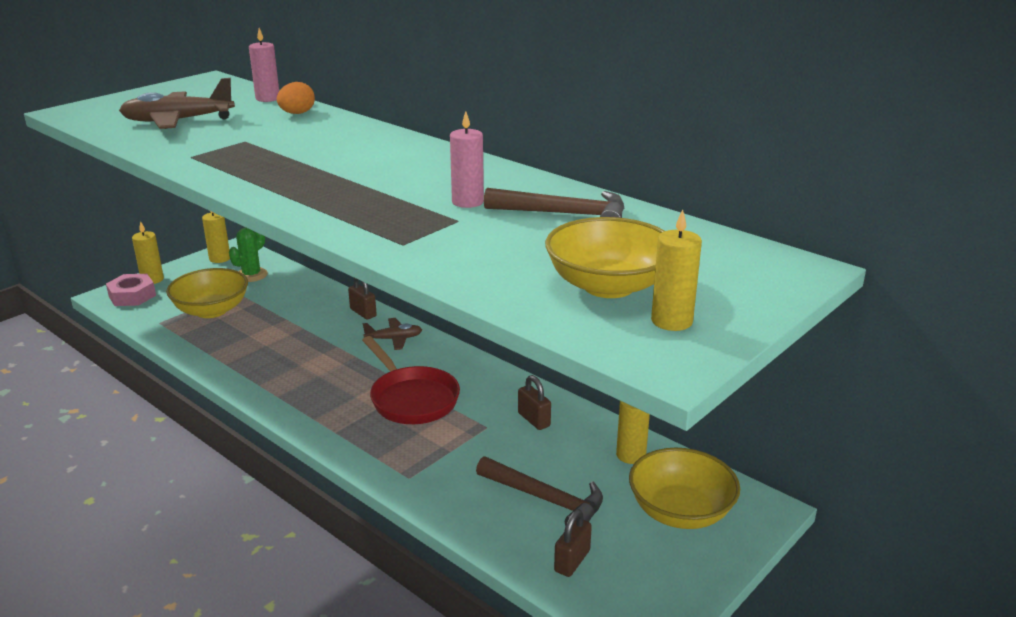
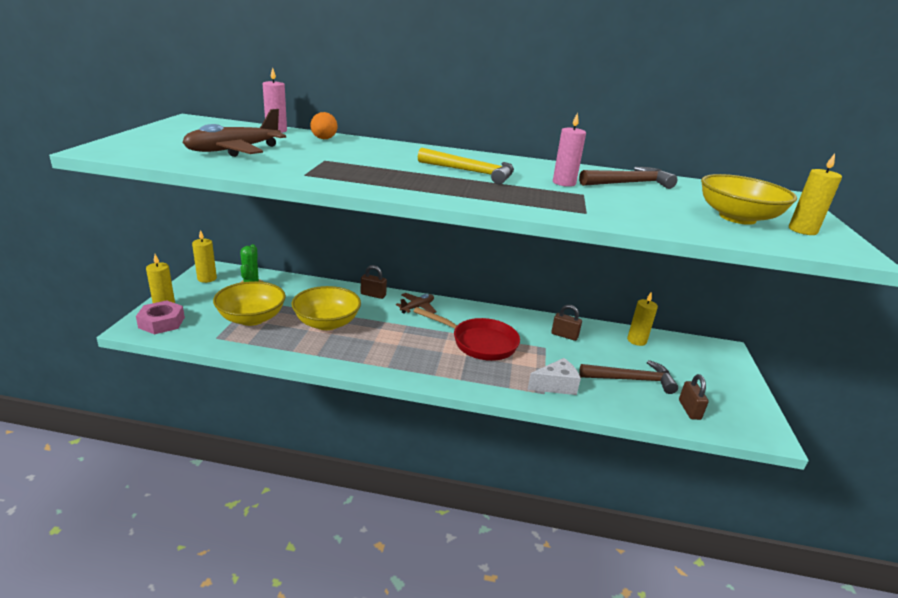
camera: 35 degrees left, 0 degrees up
(377, 173) = (471, 172): none -> yellow hammer
(434, 474) = (556, 386): none -> white cheese
(680, 512) = (697, 363): yellow bowl -> yellow bowl (327, 323)

